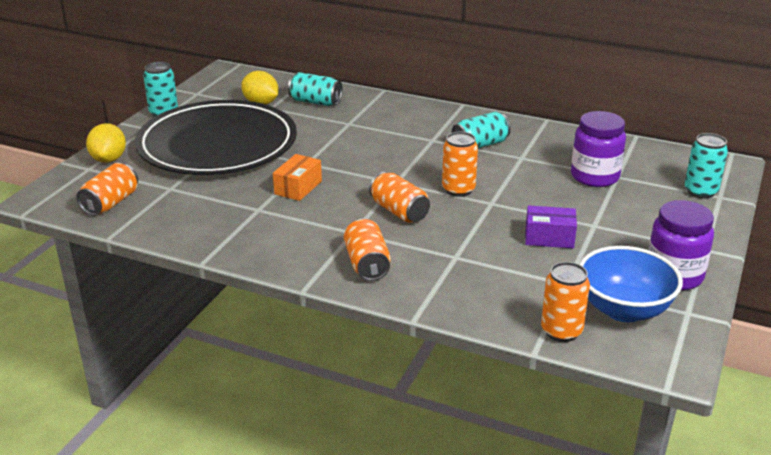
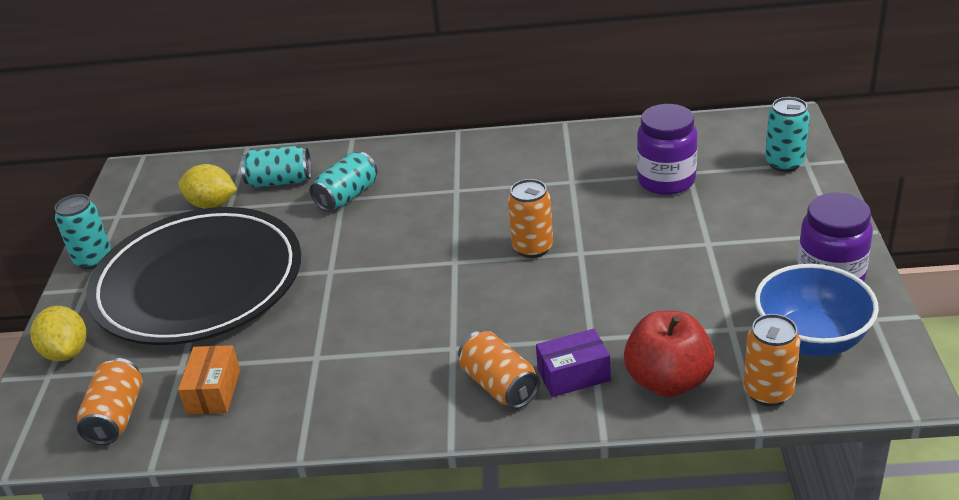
camera: 20 degrees left, 5 degrees up
(298, 187) = (343, 309): orange box -> orange box (214, 391)
(399, 211) = (486, 300): orange can -> none
(480, 145) = (515, 179): turquoise can -> turquoise can (347, 196)
(490, 300) = (668, 381): none -> red apple
(549, 238) = (673, 276): purple box -> purple box (573, 375)

